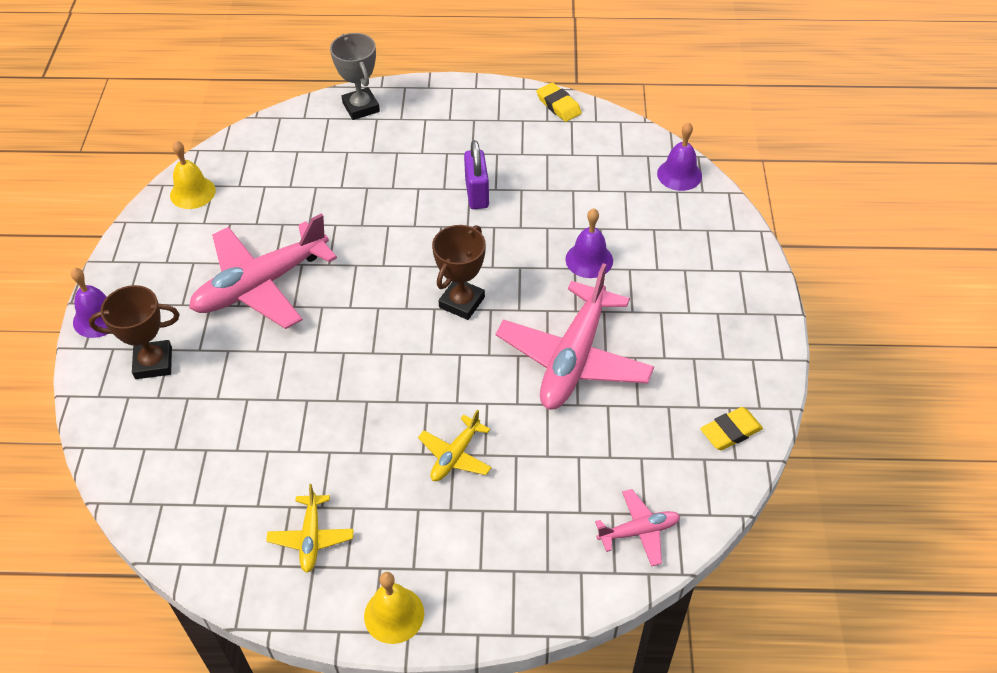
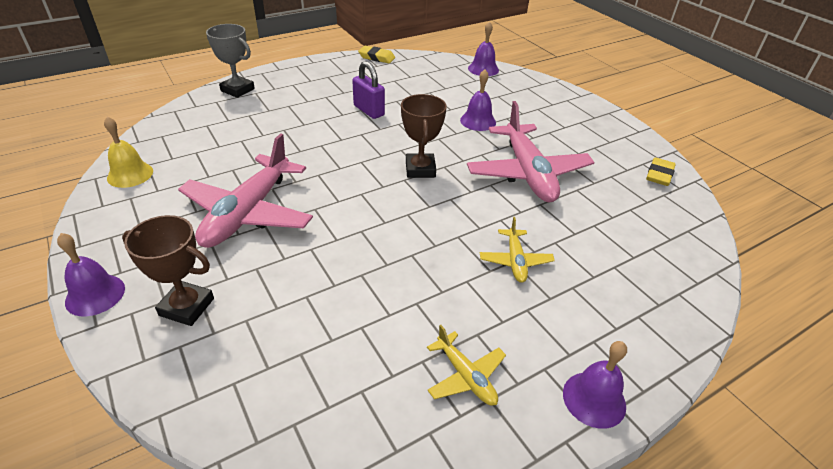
camera: 35 degrees left, 10 degrees down
(153, 363) = (187, 307): brown trophy -> brown trophy turned 60 degrees clockwise
(394, 614) = (594, 399): yellow bell -> purple bell
(639, 531) = (680, 251): pink plane -> none

